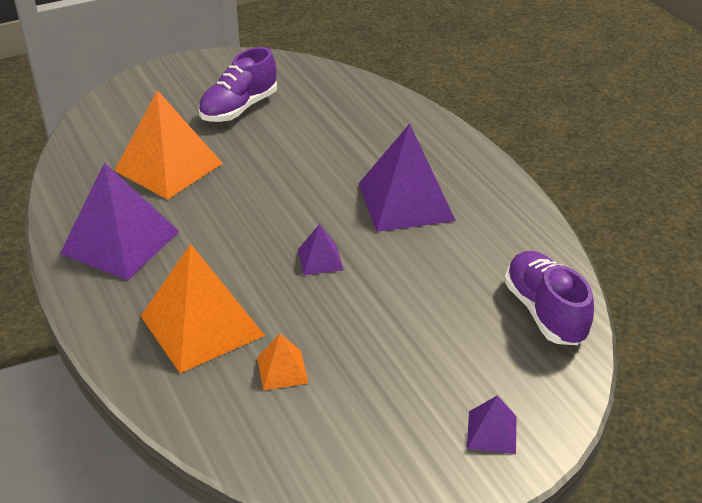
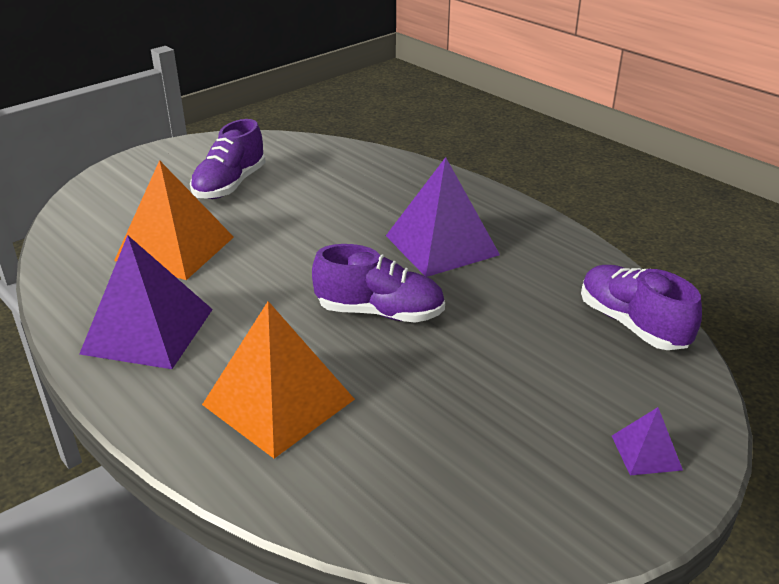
camera: 15 degrees left, 5 degrees down
(282, 370) = (390, 432): orange pyramid -> none
(320, 259) = (380, 312): purple pyramid -> purple shoe

